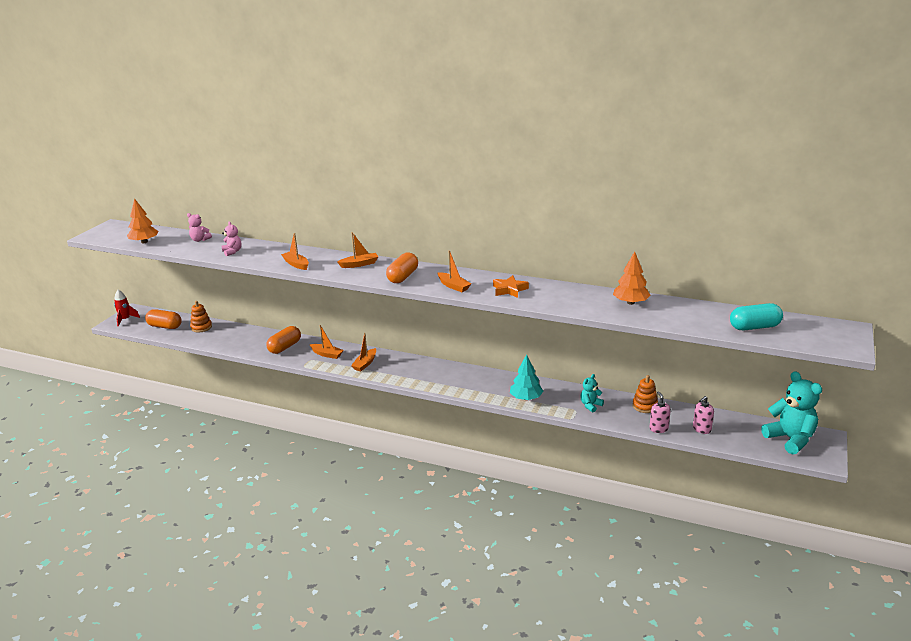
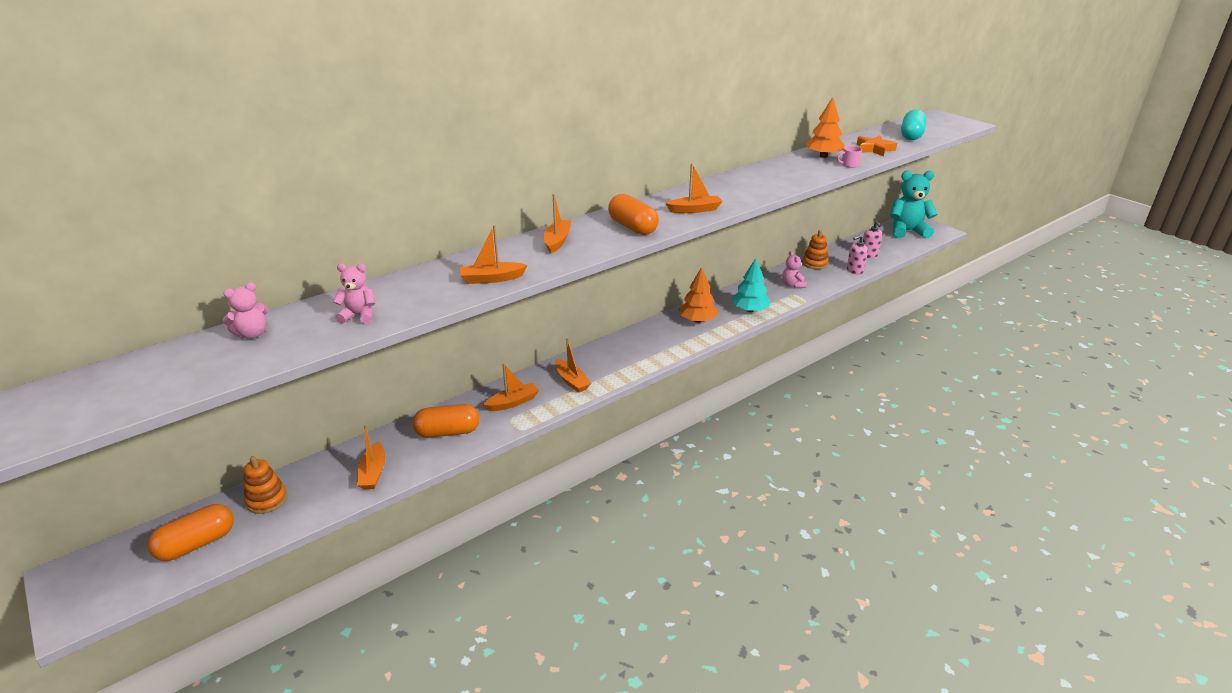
camera: 60 degrees left, 5 degrees up
(125, 319) = (84, 594): red rocket -> none
(144, 242) = (148, 391): orange tree -> orange tree (697, 320)
(237, 342) = (373, 473): none -> orange boat
(285, 347) = (448, 432): orange capsule -> orange capsule turned 75 degrees counterclockwise
(509, 290) = (737, 189): orange star -> orange star (874, 149)
(590, 405) = (792, 285): turquoise teddy bear -> pink teddy bear
(626, 316) = (849, 164): none -> pink mug
(658, 429) = (854, 270): pink soap dispenser -> pink soap dispenser turned 45 degrees counterclockwise

